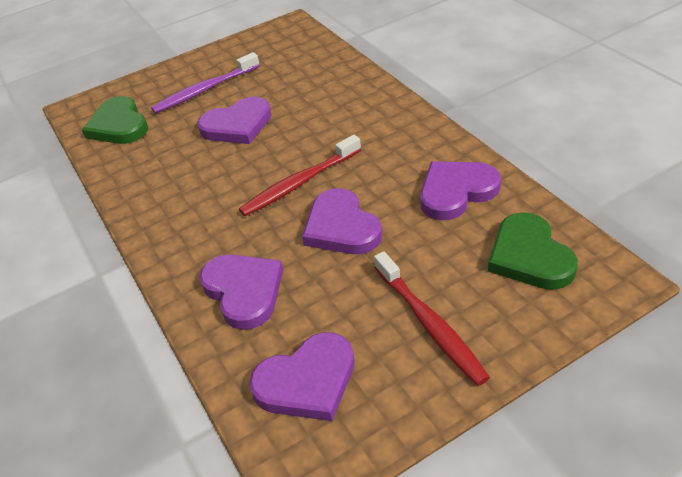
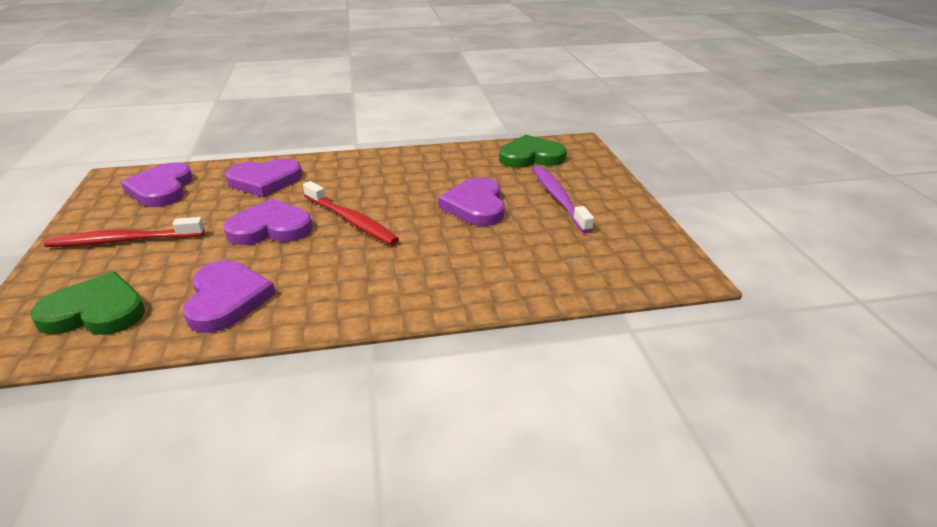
camera: 105 degrees right, 10 degrees down
(299, 183) = (351, 220): red toothbrush -> red toothbrush turned 150 degrees clockwise

